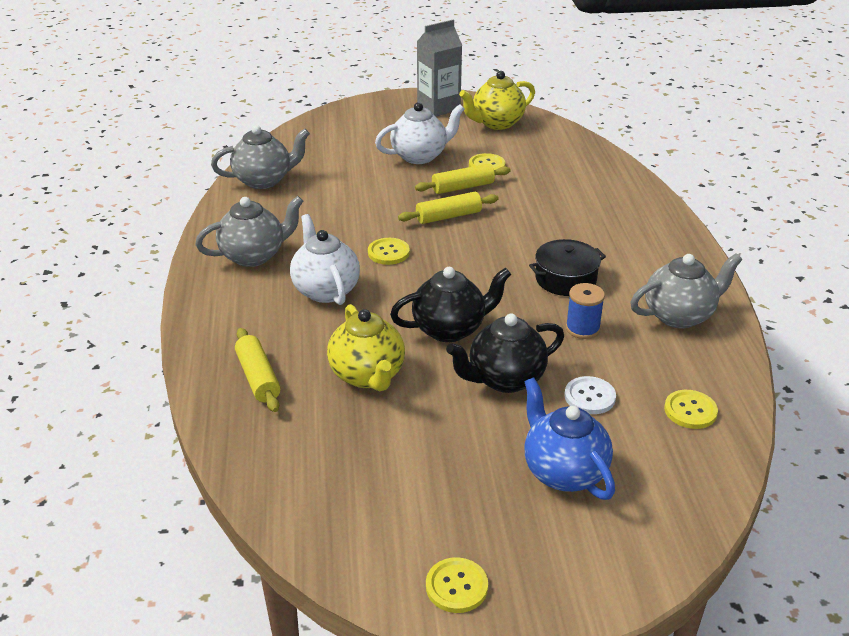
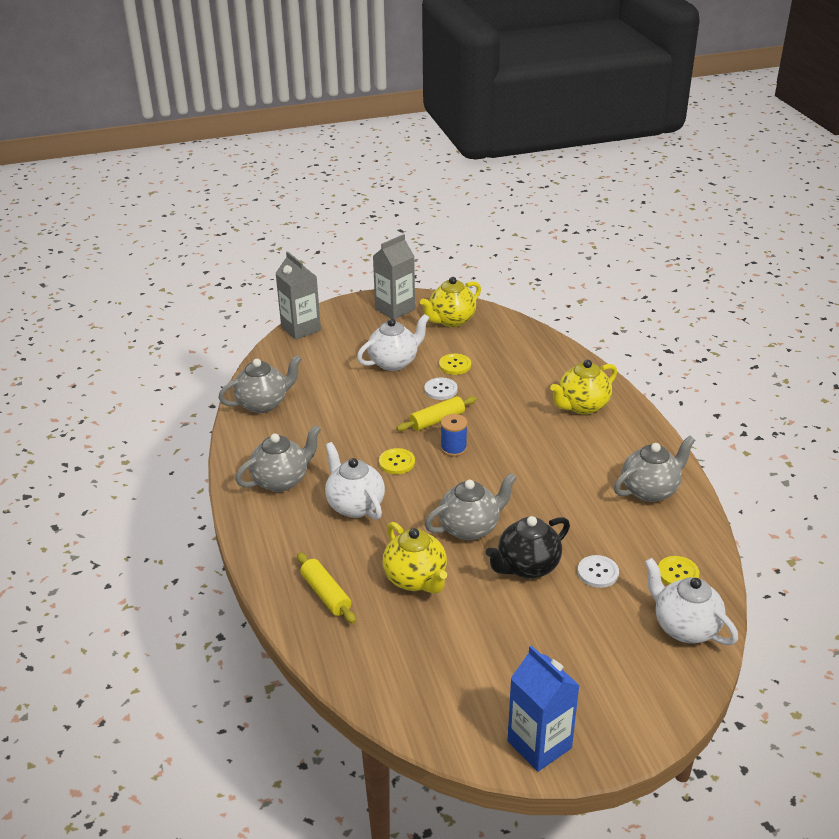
camera: 10 degrees left, 0 degrees up
(331, 116) = (301, 328): none -> grey carton
(450, 329) = (470, 528): black teapot -> grey teapot
(456, 586) = (539, 744): yellow button -> blue carton
(463, 187) = (440, 390): yellow rolling pin -> white button
(563, 472) = (594, 639): blue teapot -> none
(565, 279) = (551, 468): black pot -> none
(582, 328) = (577, 512): blue spool -> blue spool (453, 448)
(621, 220) = (582, 406): none -> yellow teapot
(683, 474) = (684, 627): none -> white teapot

